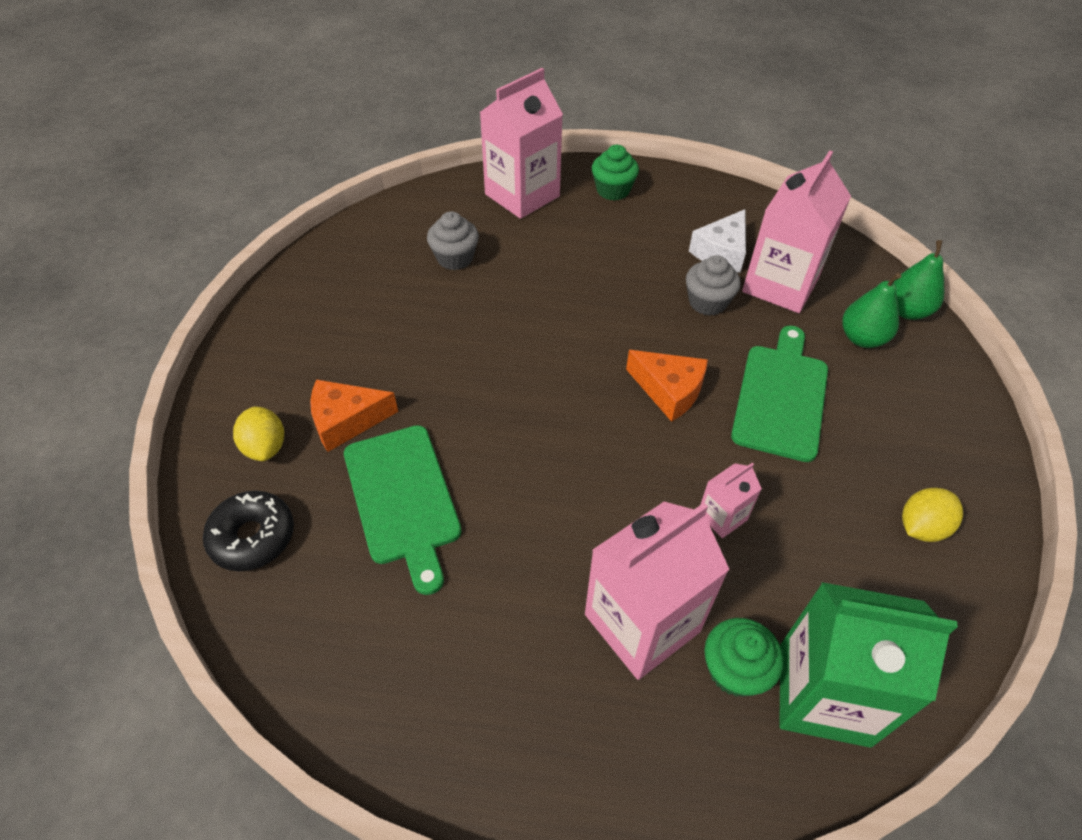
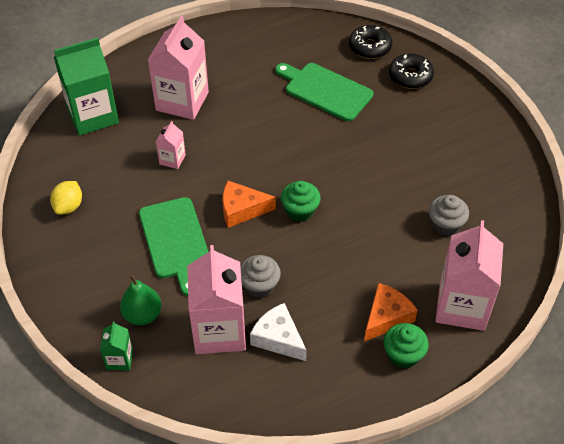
camera: 145 degrees right, 0 degrees up
(265, 447) = (410, 76): yellow lemon -> black donut
(346, 420) = (389, 105): orange cheese -> orange cheese (386, 317)
(721, 252) = (278, 338): white cheese -> white cheese turned 45 degrees counterclockwise
(735, 670) = (133, 105): green cupcake -> green cupcake (300, 211)
(907, 311) = (119, 359): green pear -> green carton

